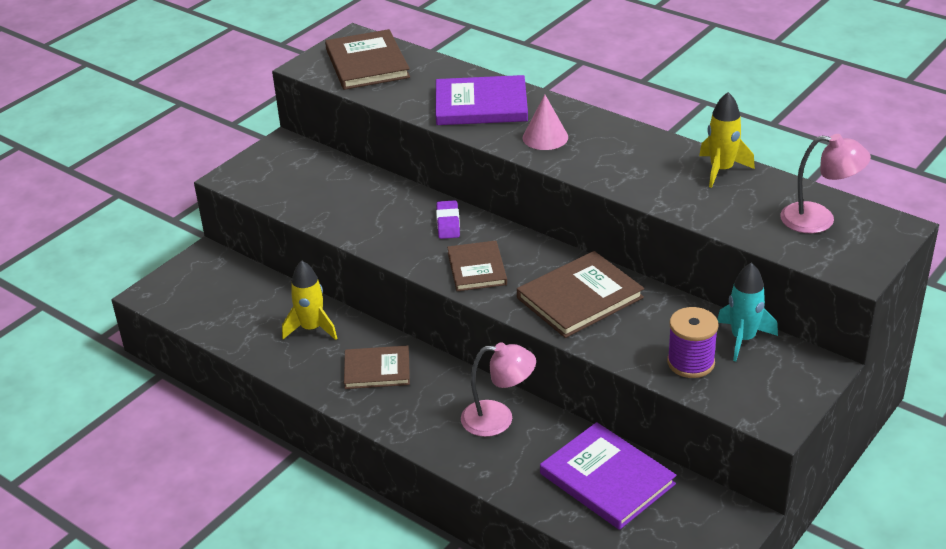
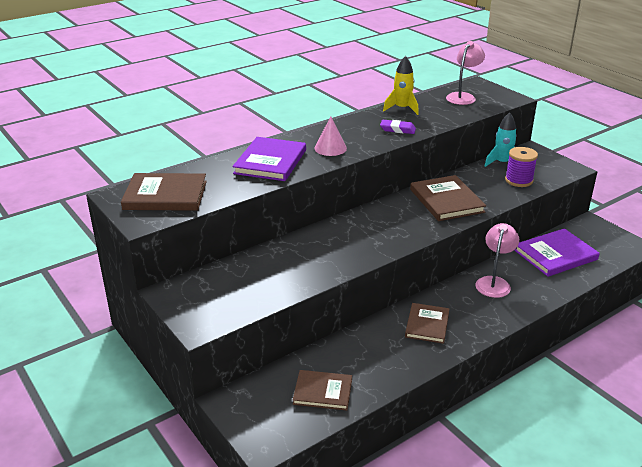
camera: 75 degrees left, 5 degrees down
(312, 328) = (365, 350): yellow rocket -> none
(448, 223) = (339, 232): purple eraser -> purple eraser (397, 129)
(477, 268) = (399, 230): brown book -> brown book (322, 392)

